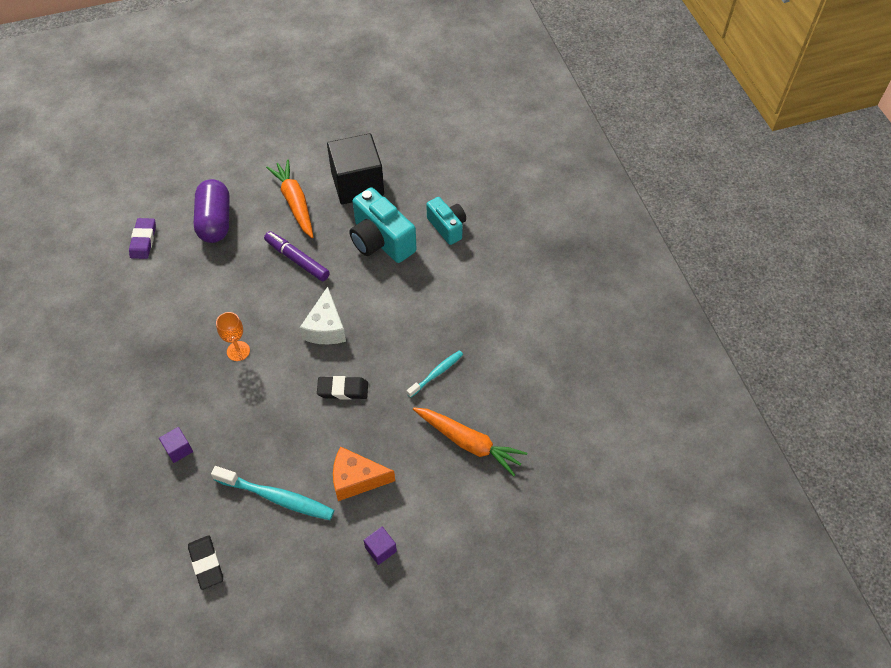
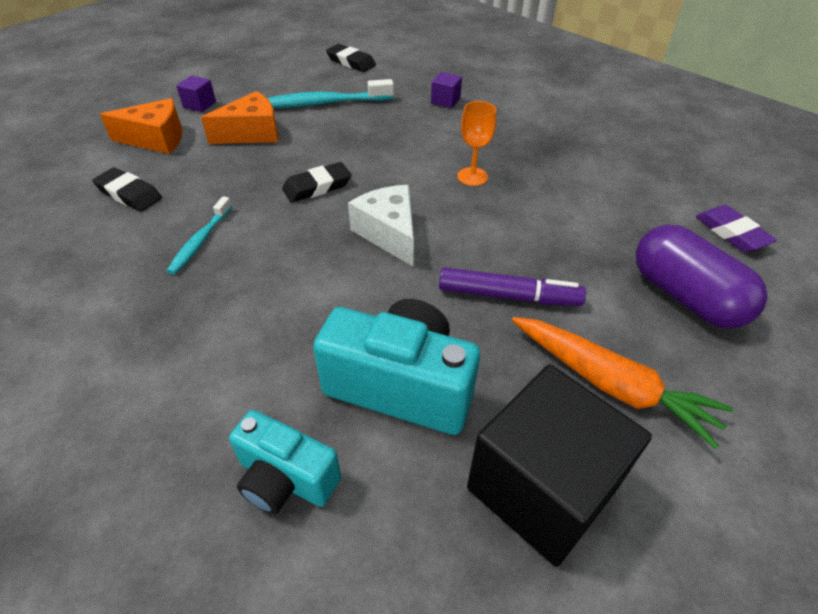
camera: 150 degrees right, 10 degrees down
(433, 508) = (156, 139): none -> orange cheese
(468, 443) = (129, 194): orange carrot -> black eraser

